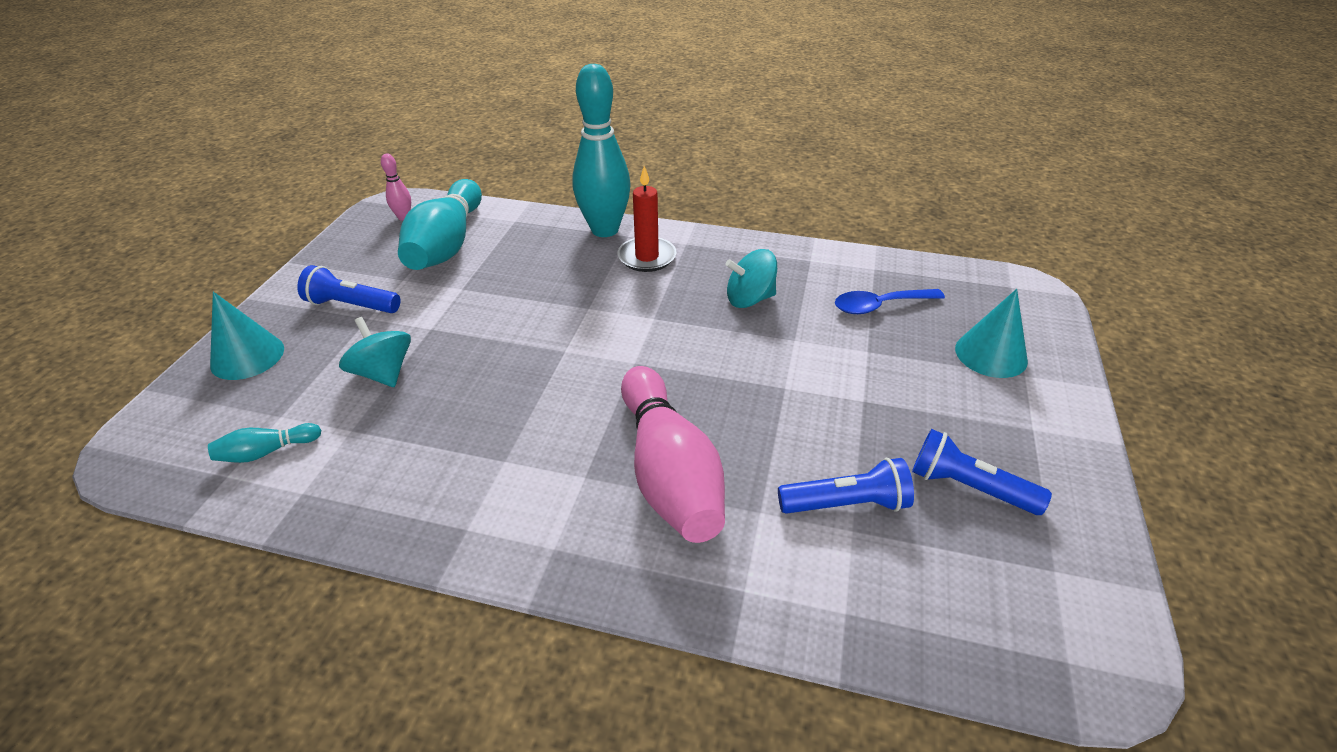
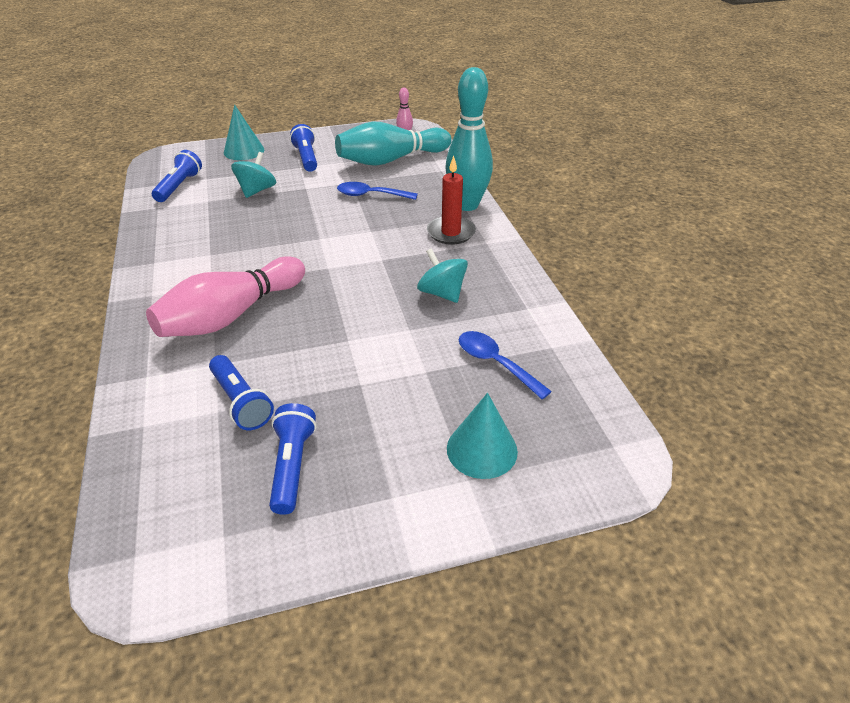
camera: 60 degrees right, 0 degrees up
(267, 452) = (179, 186): turquoise bowling pin -> blue flashlight
(511, 283) = (371, 195): none -> blue spoon

